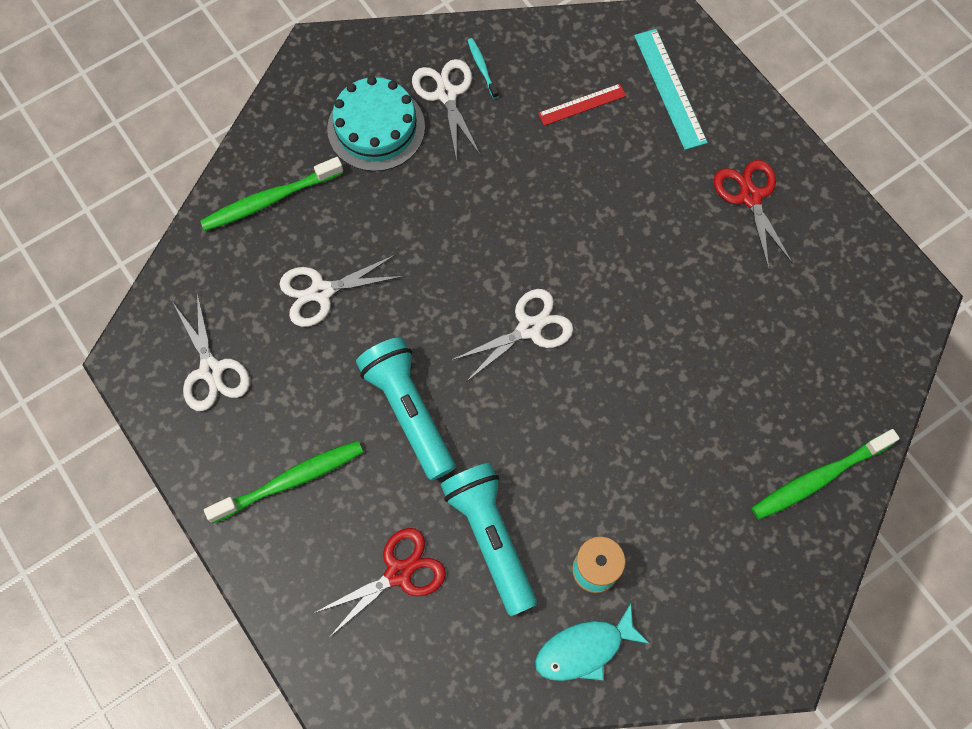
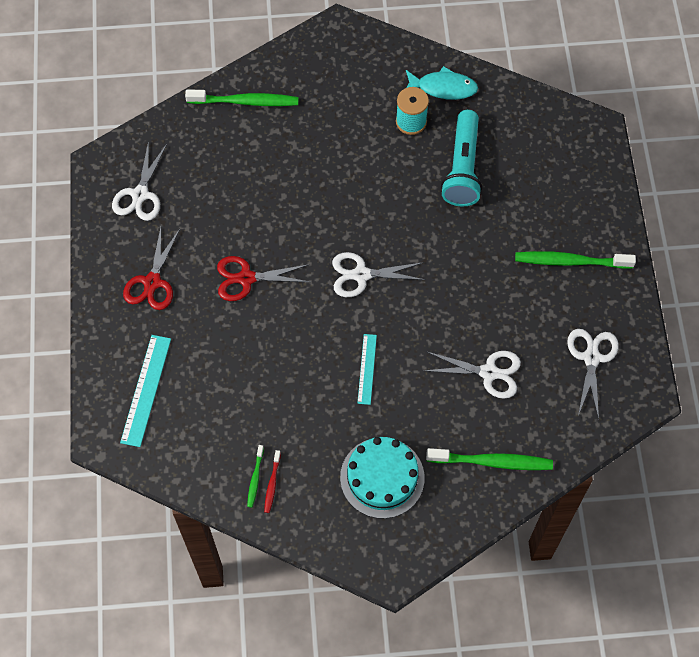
camera: 150 degrees left, 5 degrees down
(398, 573) = (529, 177): red scissors -> red scissors (246, 278)
(408, 411) = (472, 264): turquoise flashlight -> none
(446, 94) = (313, 476): white scissors -> white scissors (140, 194)
(458, 226) = (367, 369): none -> turquoise ruler
(482, 67) = (272, 484): turquoise toothbrush -> red toothbrush
(502, 64) = (255, 478): none -> green toothbrush
(582, 104) = (218, 412): red ruler -> none

